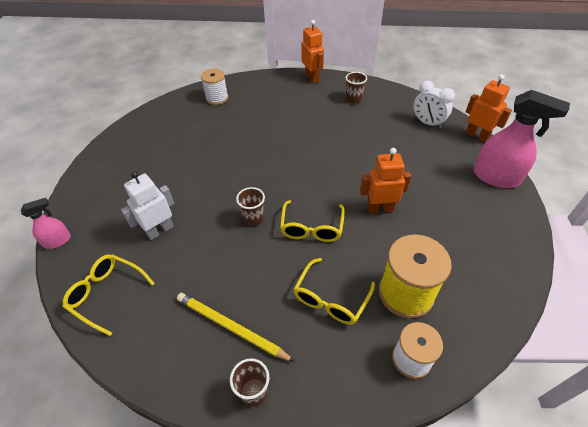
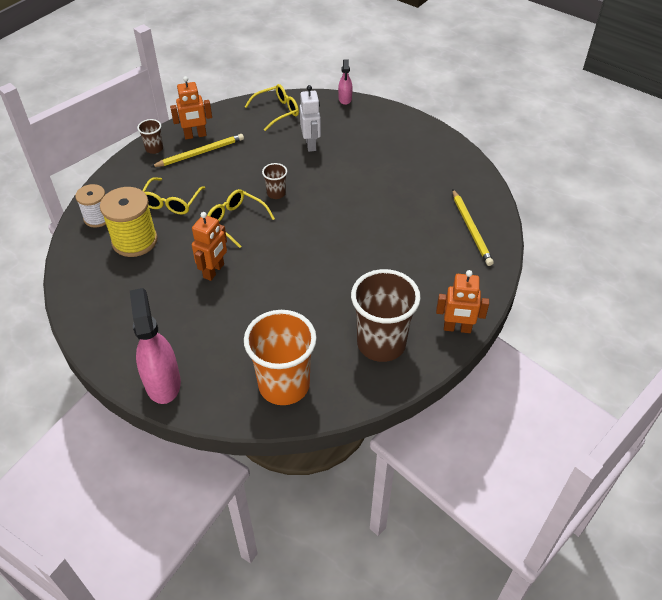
camera: 120 degrees right, 0 degrees up
(217, 98) = (471, 229): white spool -> yellow pencil
(330, 299) = (171, 202): yellow glasses -> yellow glasses turned 135 degrees counterclockwise
(354, 99) = (381, 343): brown cup -> brown cup, size x2.20
(427, 123) = (284, 385): white clock -> orange cup
(477, 136) = (225, 416): orange robot -> orange robot (195, 135)
(496, 177) = (162, 382): pink spray bottle -> pink spray bottle turned 105 degrees clockwise

